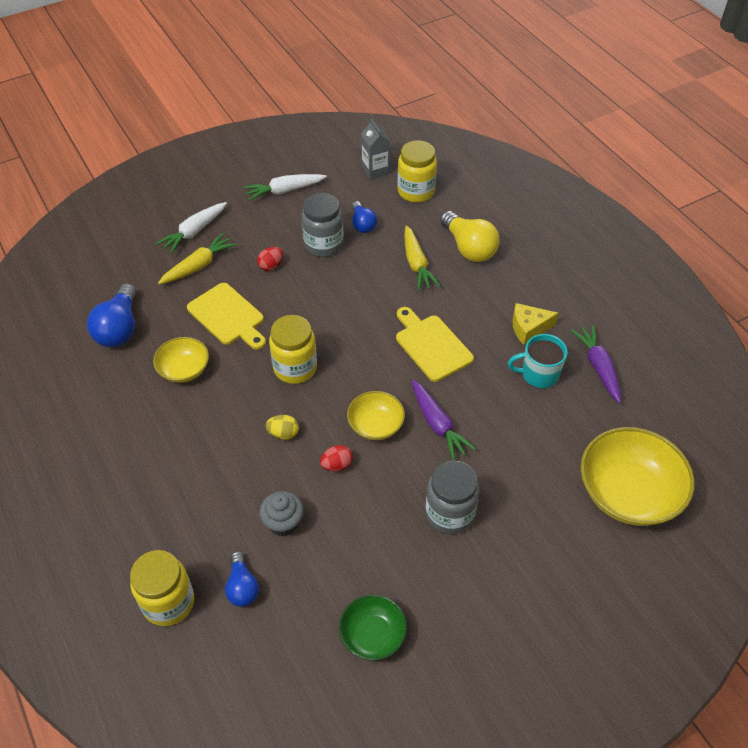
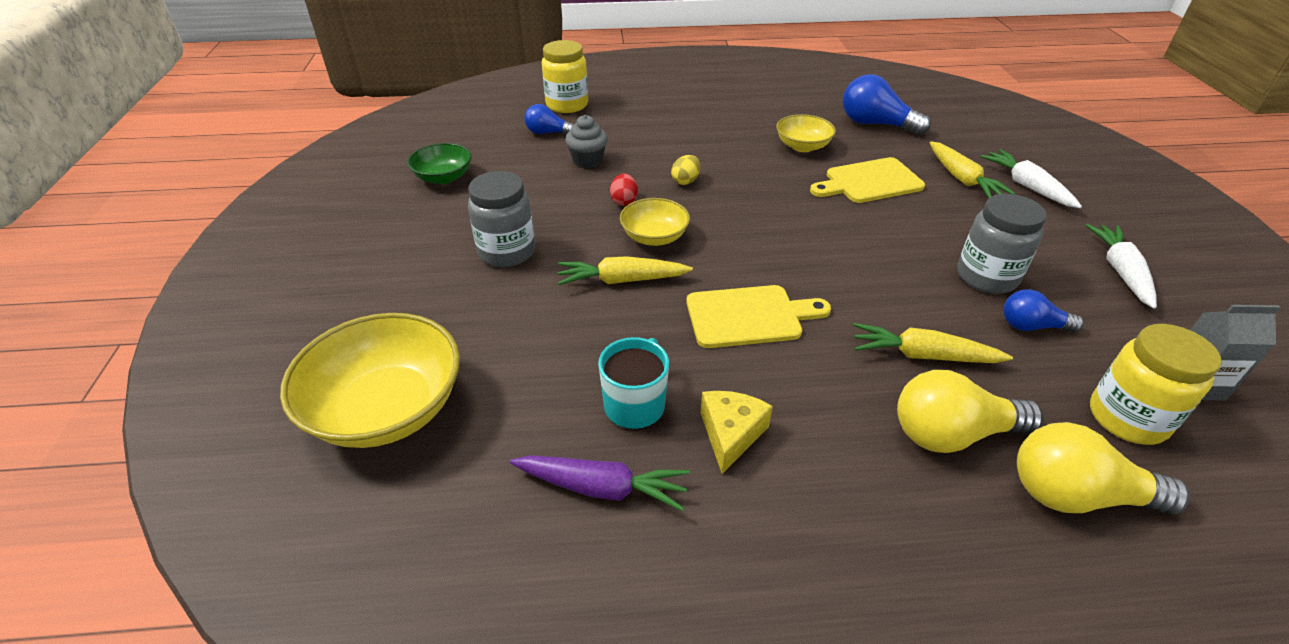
camera: 115 degrees right, 10 degrees down
(271, 266) = (950, 226): red egg -> none
(295, 368) = (769, 206): yellow jar -> none
(437, 424) = (622, 280): purple carrot -> yellow carrot
(478, 207) = (1076, 495): none -> yellow light bulb

